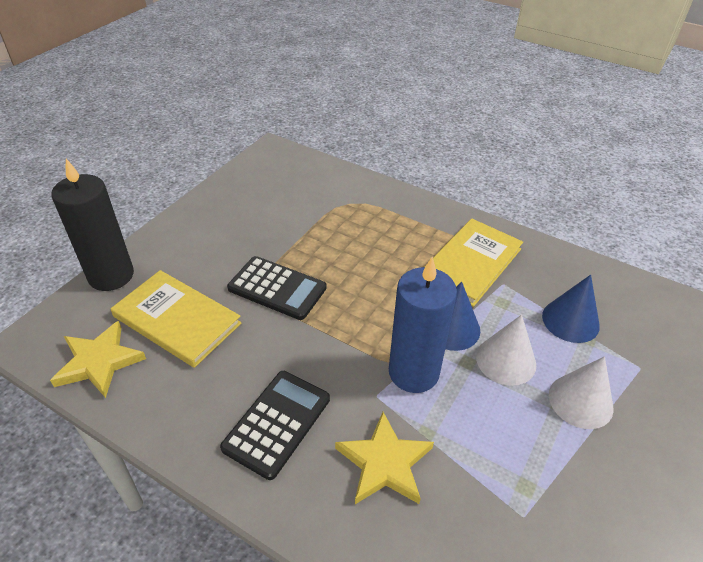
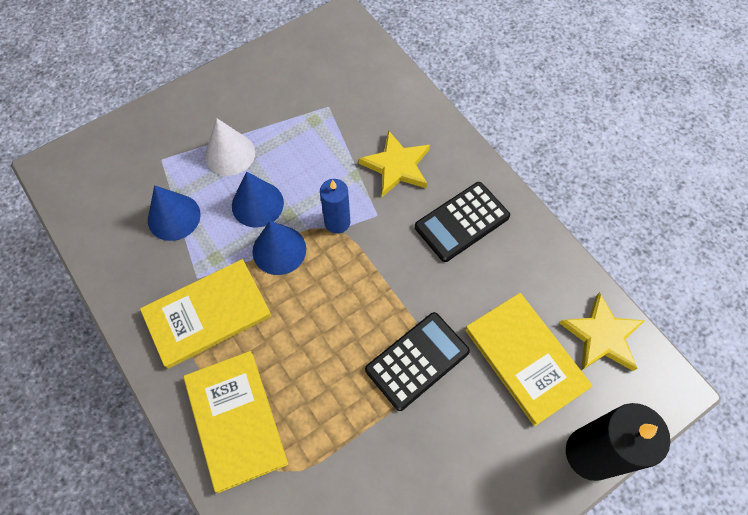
camera: 155 degrees left, 20 degrees up
(277, 288) = (417, 361): black calculator -> black calculator turned 90 degrees clockwise
(397, 216) = (235, 420): none -> yellow book
(413, 372) = (337, 222): blue candle -> blue candle, size x0.59
(506, 360) = (257, 204): white cone -> blue cone

